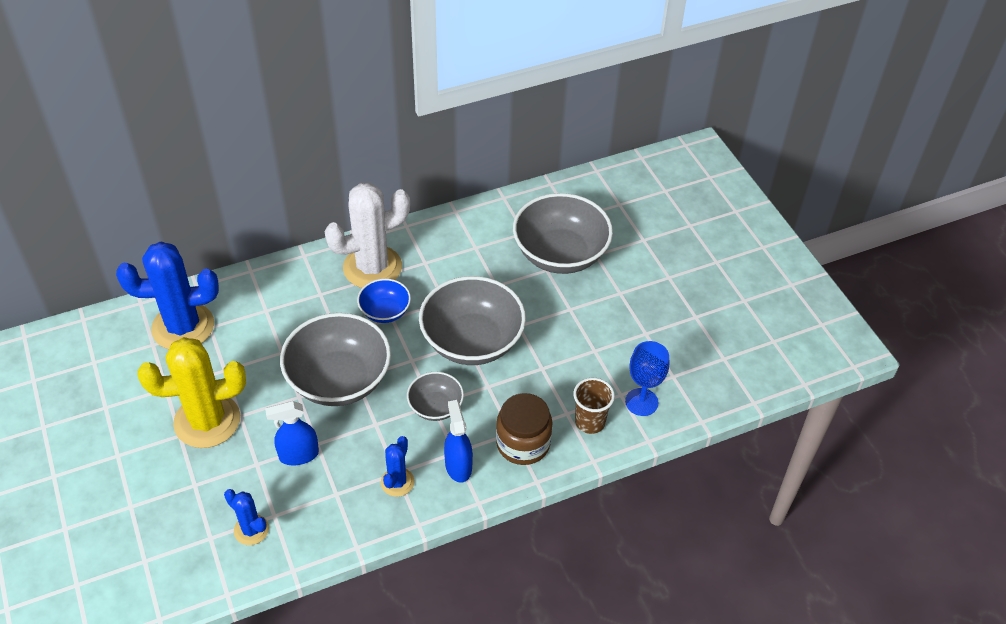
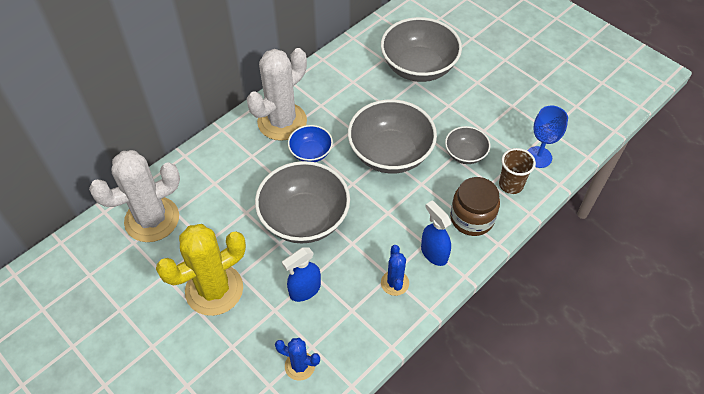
camera: 20 degrees left, 5 degrees up
(183, 327) = (152, 219): blue cactus -> white cactus
(435, 407) = (391, 213): grey bowl -> grey bowl (465, 154)

